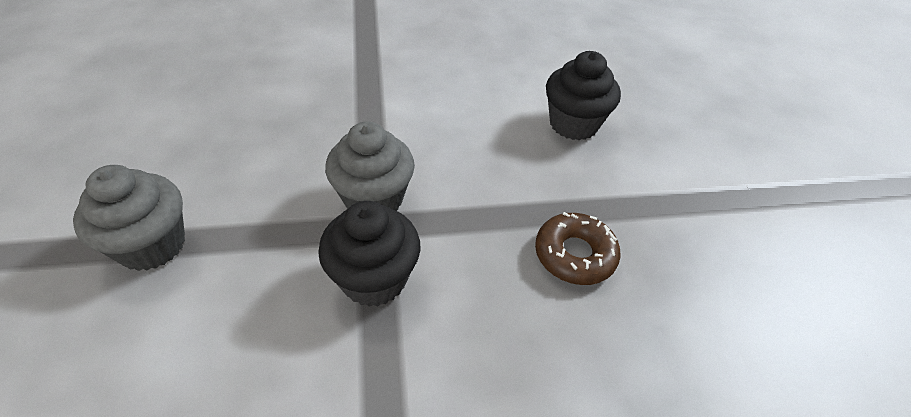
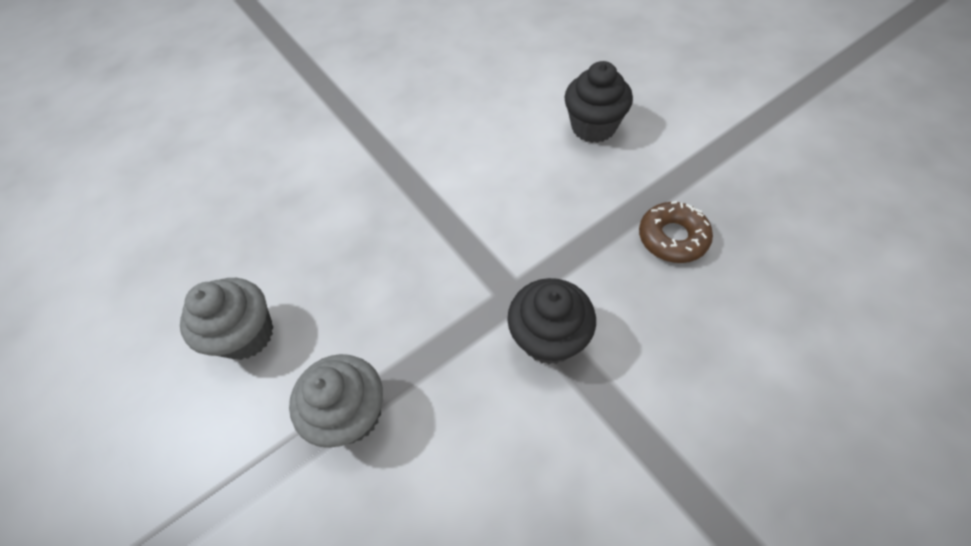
camera: 20 degrees left, 10 degrees up
(374, 199) = (495, 274): grey cupcake -> grey cupcake (247, 334)

